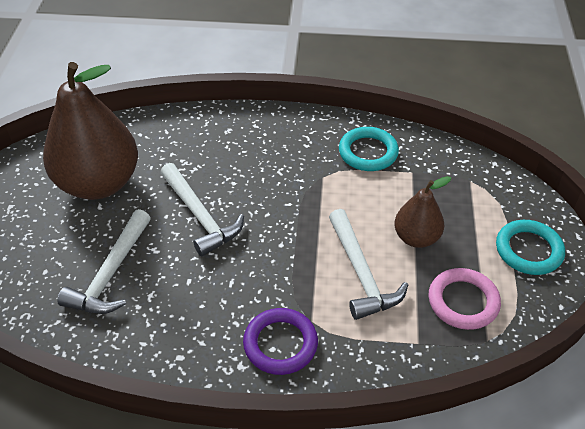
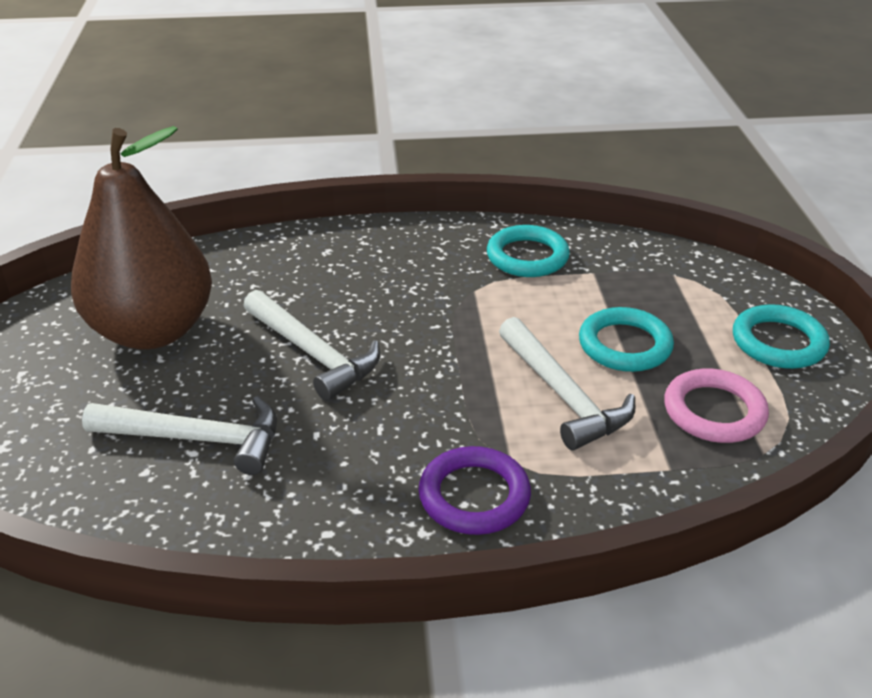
camera: 10 degrees left, 10 degrees down
(111, 273) = (196, 439): white hammer -> white hammer turned 90 degrees counterclockwise
(416, 238) = (624, 345): brown pear -> turquoise ring

